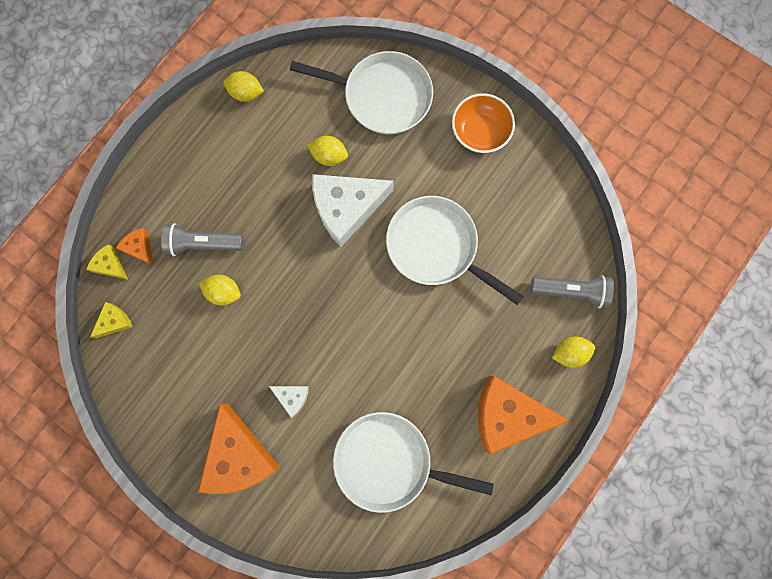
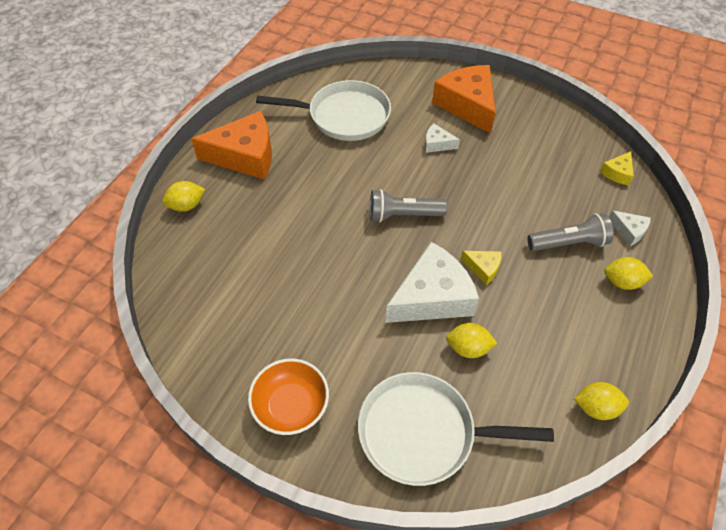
camera: 170 degrees right, 25 degrees down
(110, 265) = (648, 213): yellow cheese -> yellow cheese (483, 268)
(139, 248) = (629, 231): orange cheese -> white cheese
(224, 292) = (529, 207): yellow lemon -> yellow lemon (622, 282)
(436, 247) = (327, 274): white pan -> none
(571, 291) = (182, 255): grey flashlight -> grey flashlight (403, 215)

